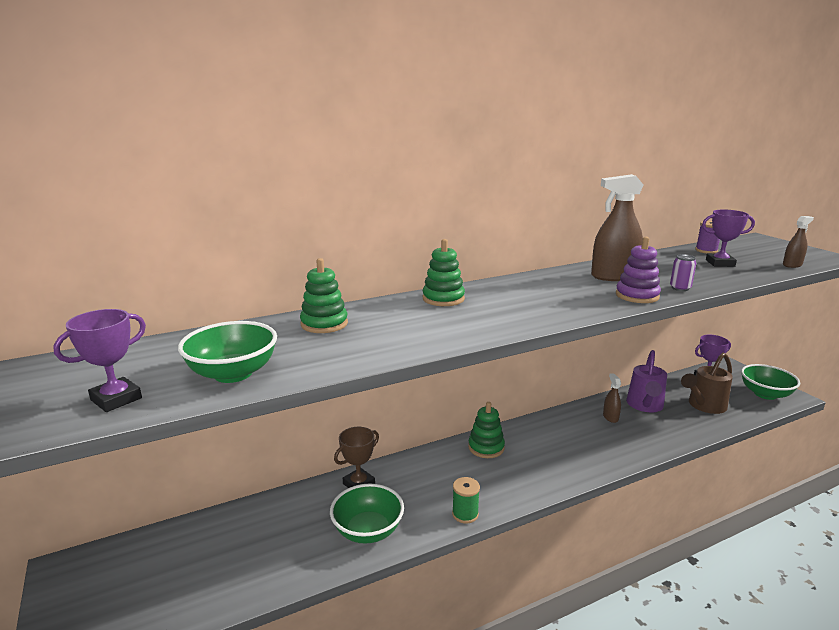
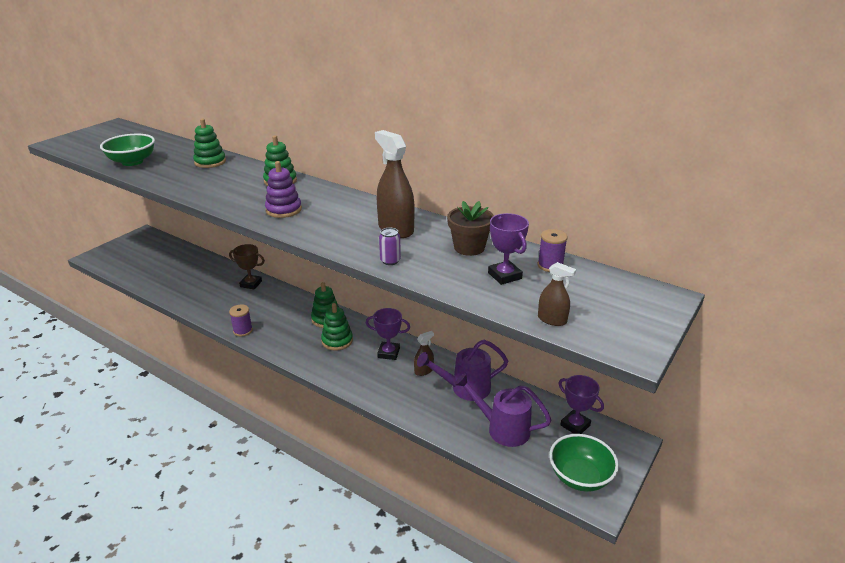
camera: 60 degrees right, 10 degrees up
(116, 399) = (97, 150): purple trophy -> purple trophy (388, 353)
(368, 531) = (209, 301): green bowl -> none
(465, 514) = (243, 330): green spool -> purple spool
(532, 451) = (337, 341): none -> green stacking toy
(637, 296) = (349, 244): purple stacking toy -> purple stacking toy (283, 210)
(665, 263) = (469, 248): none -> brown flower pot
(704, 406) = (502, 428): brown watering can -> purple watering can

